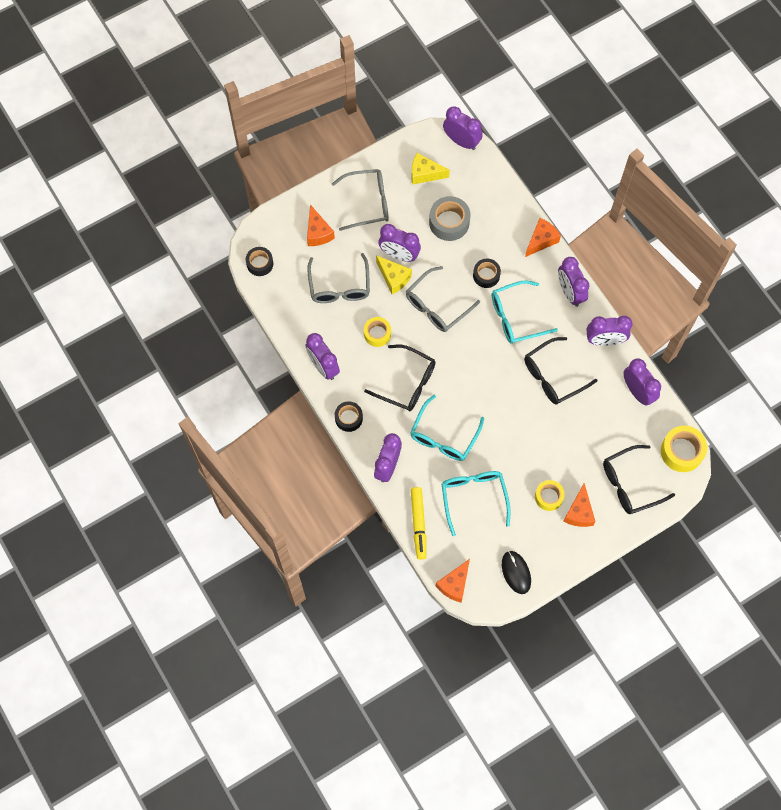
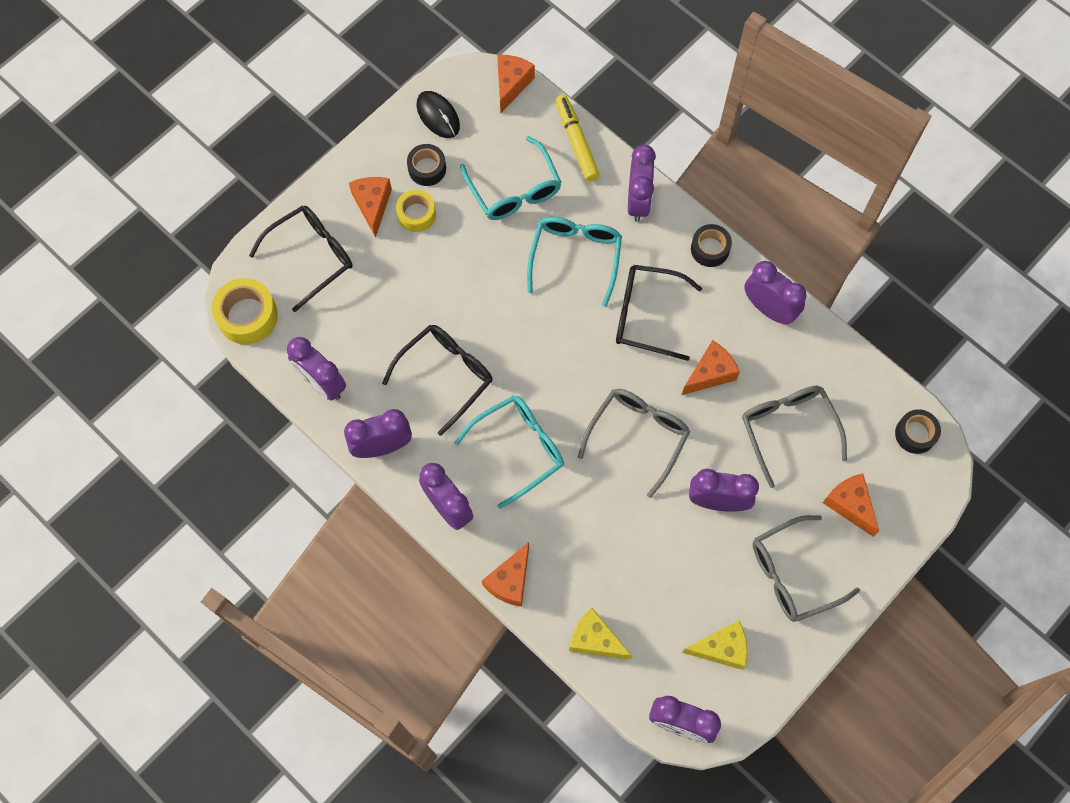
camera: 165 degrees right, 0 degrees up
(377, 334) = (710, 373): yellow tape -> orange cheese
(394, 278) = (714, 463): yellow cheese -> yellow cheese (595, 640)
(449, 222) = (658, 574): grey tape -> none
(486, 275) = (579, 502): black tape -> black tape (427, 169)

